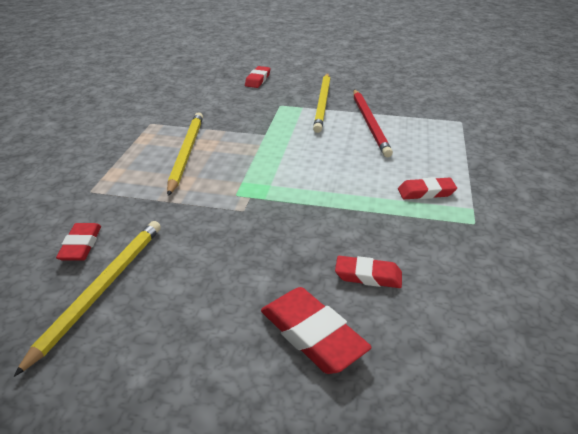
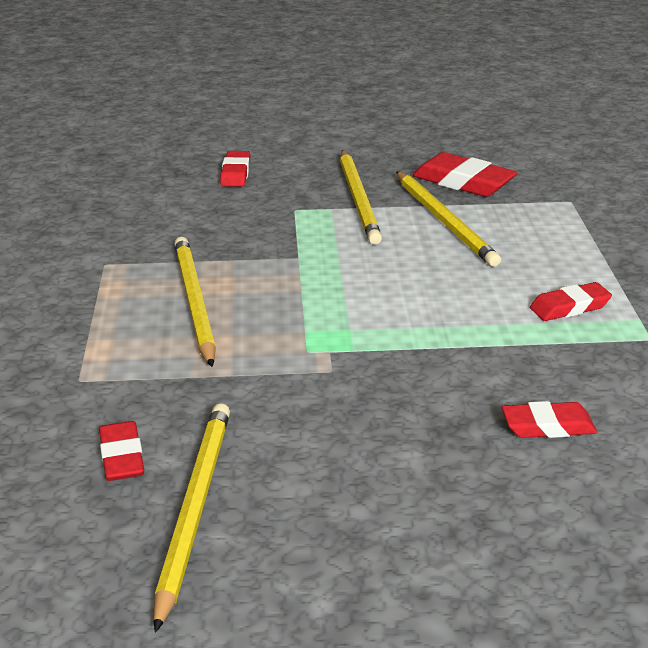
camera: 15 degrees left, 5 degrees down
(312, 335) = (515, 508): red eraser -> red eraser (463, 182)
(370, 124) = (444, 221): red pencil -> yellow pencil

